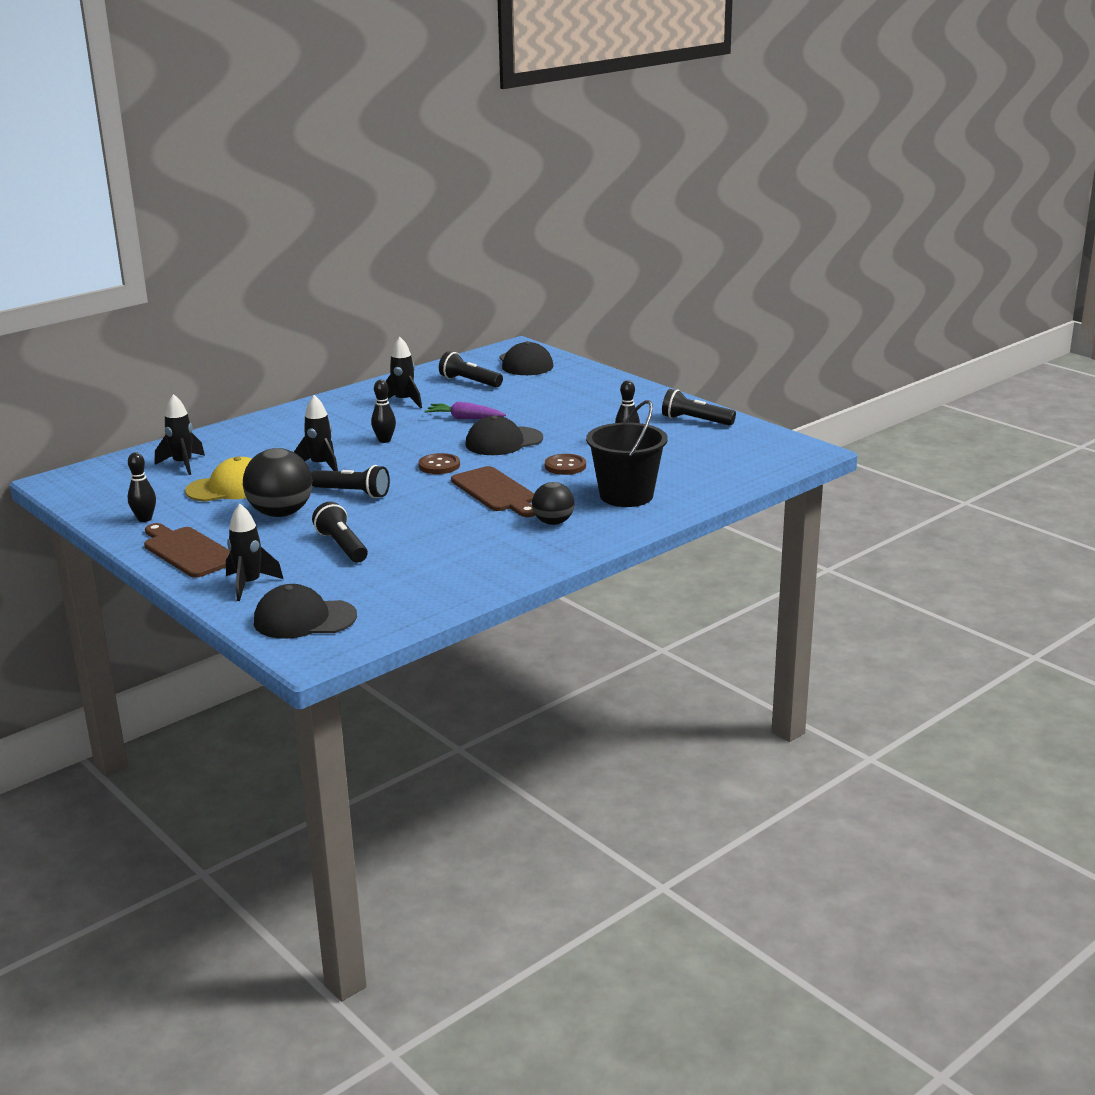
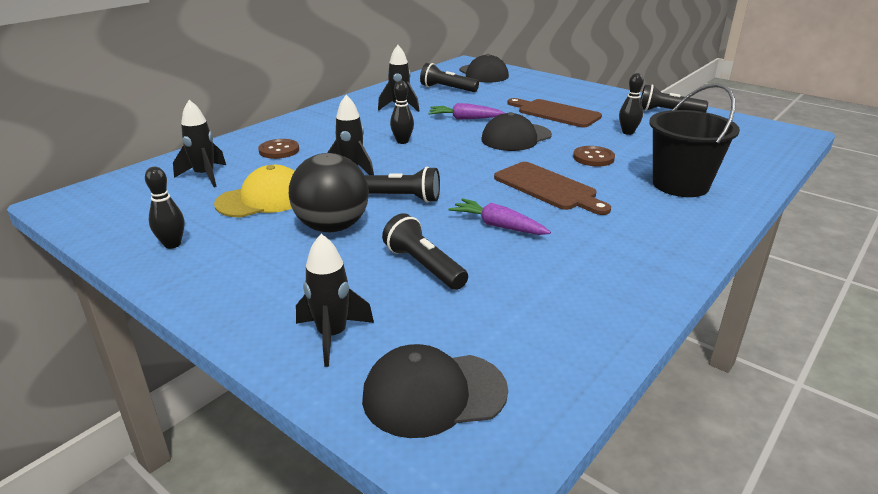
camera: 10 degrees left, 5 degrees up
(188, 551) = (235, 287): brown cutting board -> brown cutting board (555, 113)
(424, 520) = (498, 226): none -> purple carrot
(439, 465) = (471, 163): brown button -> brown button (279, 150)
(553, 522) = (636, 219): black ball -> none

